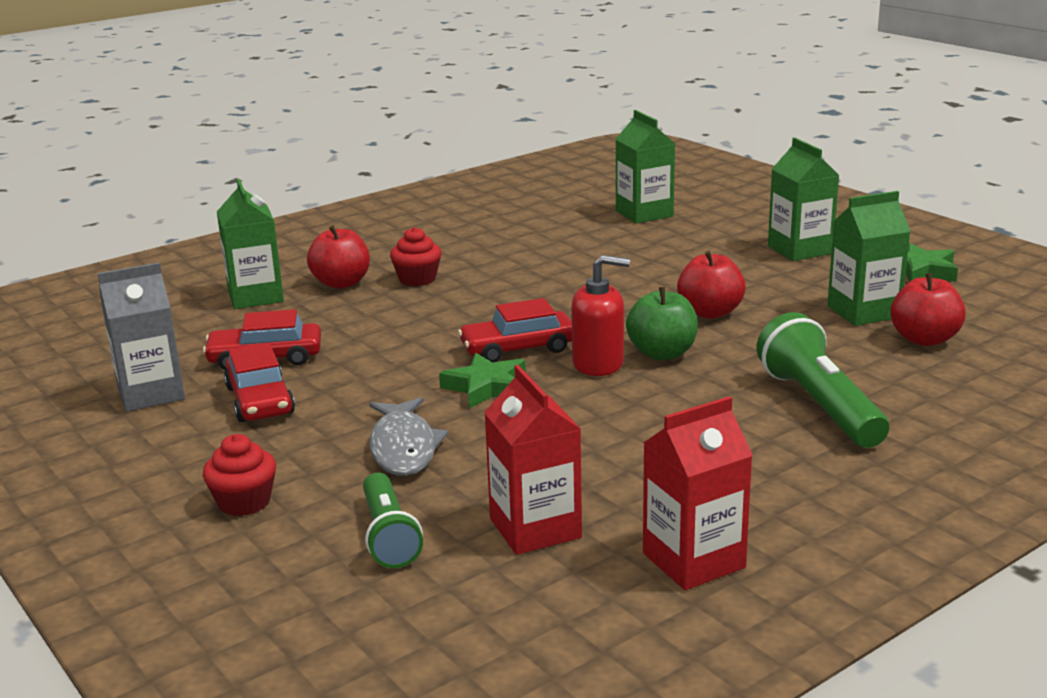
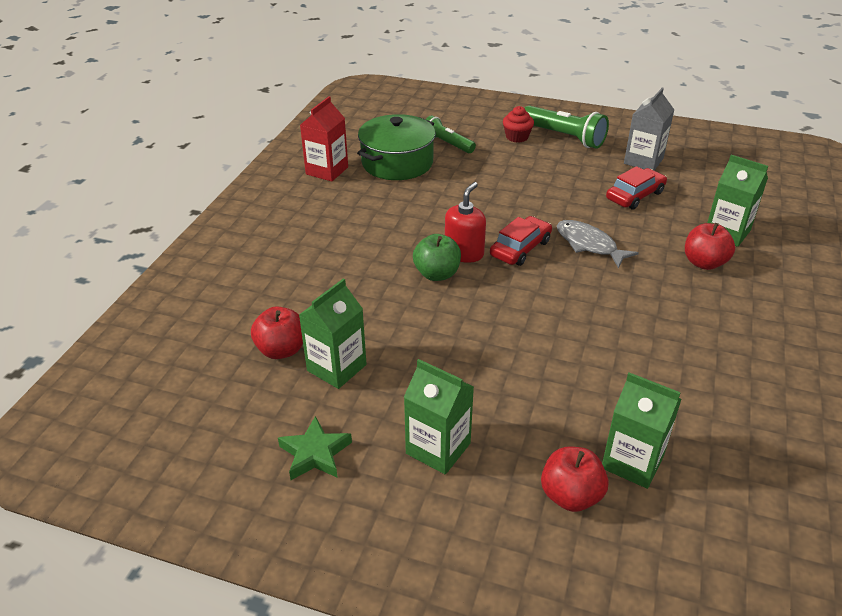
camera: 145 degrees right, 15 degrees up
(260, 400) = (591, 174): red car -> none
(403, 448) = (492, 175): grey fish -> grey fish (589, 244)
(417, 279) = (667, 285): red cupcake -> none
(486, 387) = (501, 217): green star -> none
(535, 528) = (397, 163): red carton -> green pot
(598, 363) = (464, 253): red soap dispenser -> red soap dispenser turned 150 degrees clockwise
(710, 312) = (441, 325): red apple -> red apple (570, 496)
(819, 405) = (320, 265): green flashlight -> green flashlight (564, 137)

